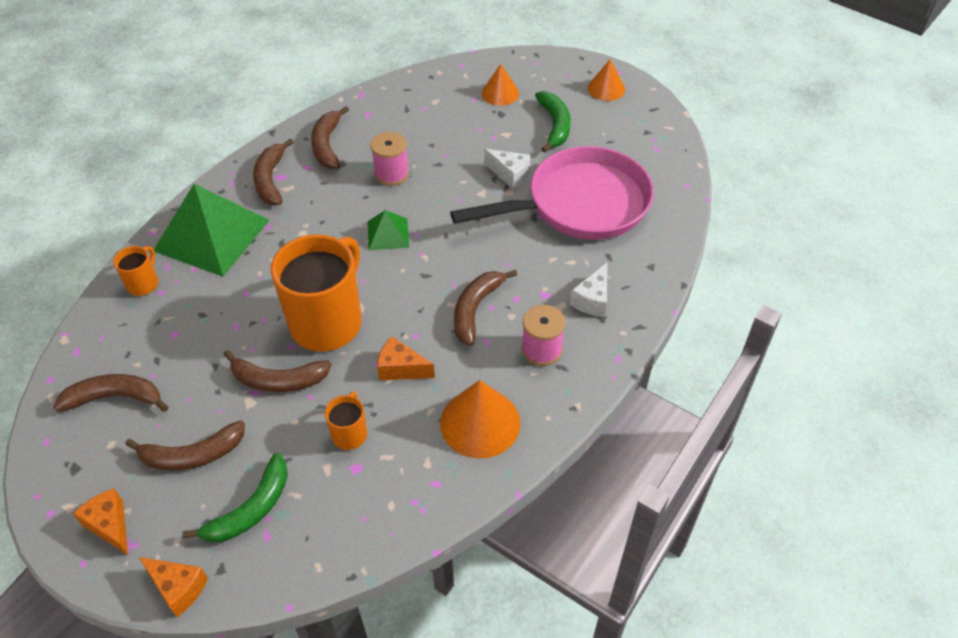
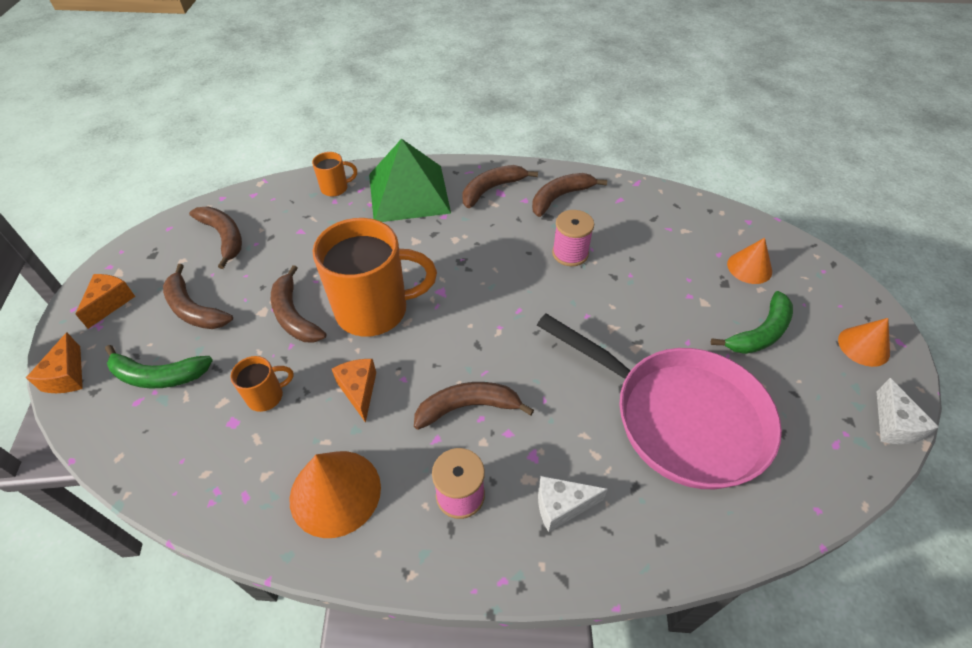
camera: 55 degrees right, 0 degrees up
(388, 234) = (501, 291): green pyramid -> none
(510, 174) = (657, 335): white cheese -> white cheese (893, 425)

